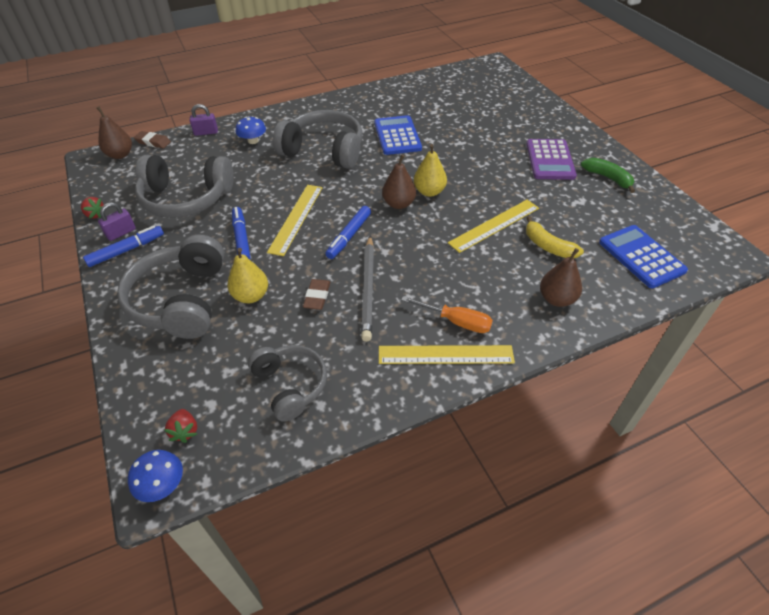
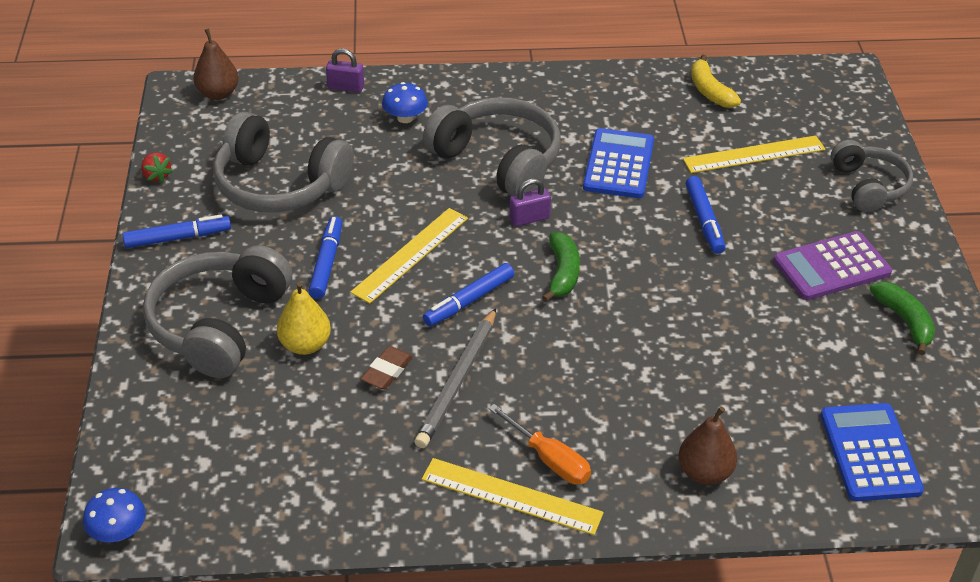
camera: 20 degrees right, 5 degrees down
(121, 233) = (179, 211): purple padlock -> purple padlock (529, 219)
(153, 142) = (268, 84): brown eraser -> none
(185, 431) = (164, 483): red strawberry -> none
(290, 385) = (303, 471): grey headphones -> grey headphones (868, 186)
(399, 204) = (562, 273): brown pear -> green banana
(429, 192) = (616, 266): yellow pear -> none
(464, 153) = (704, 220): none -> blue marker
(494, 225) = (682, 344): yellow ruler -> yellow ruler (754, 154)
(548, 246) = (741, 397): yellow banana -> yellow banana (710, 91)
(550, 160) = (831, 267): purple calculator -> purple calculator turned 45 degrees clockwise

